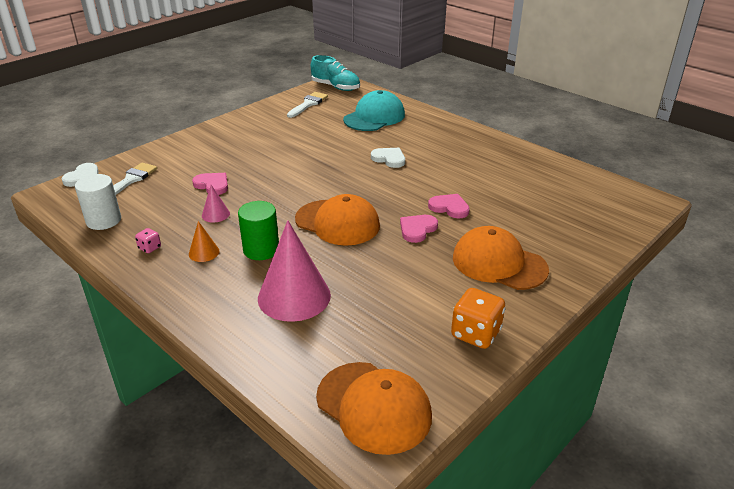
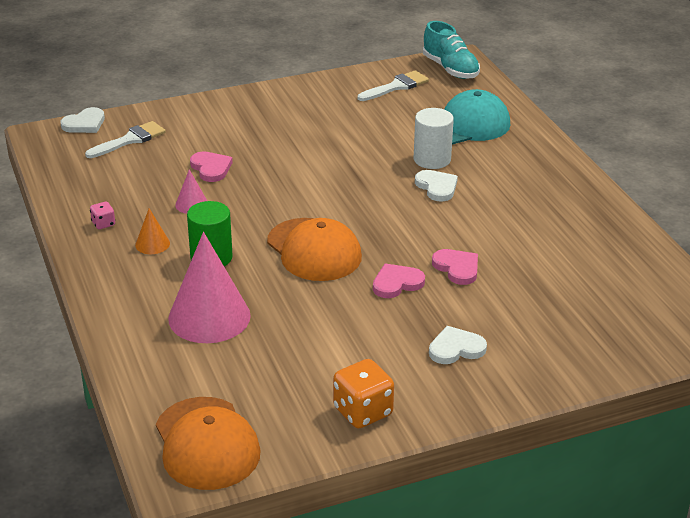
camera: 25 degrees right, 0 degrees up
(104, 220) = (77, 180): white cylinder -> white cylinder (432, 159)
(499, 263) = (456, 348): orange cap -> white heart

